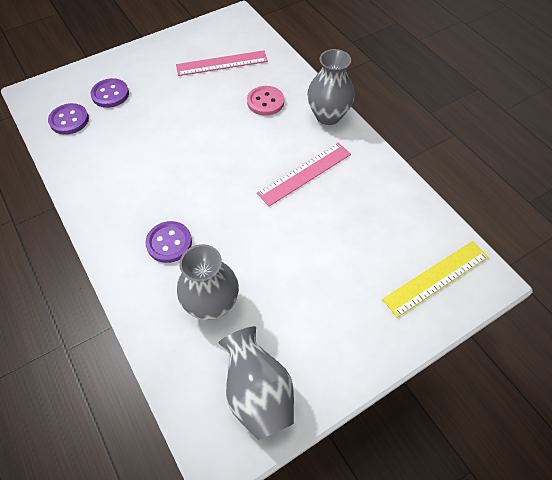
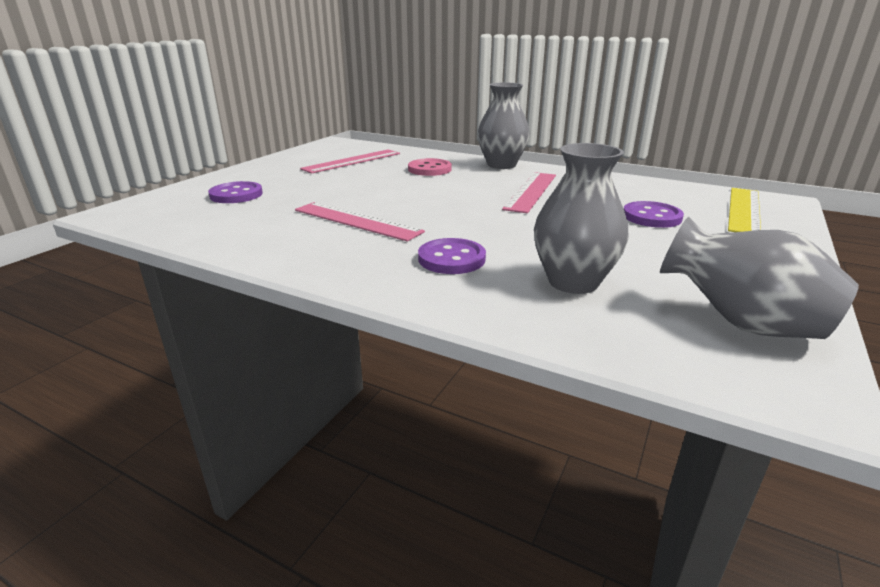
camera: 30 degrees left, 30 degrees down
(69, 120) = (194, 218): purple button -> purple button (651, 217)
(154, 166) = (356, 221): none -> pink ruler

